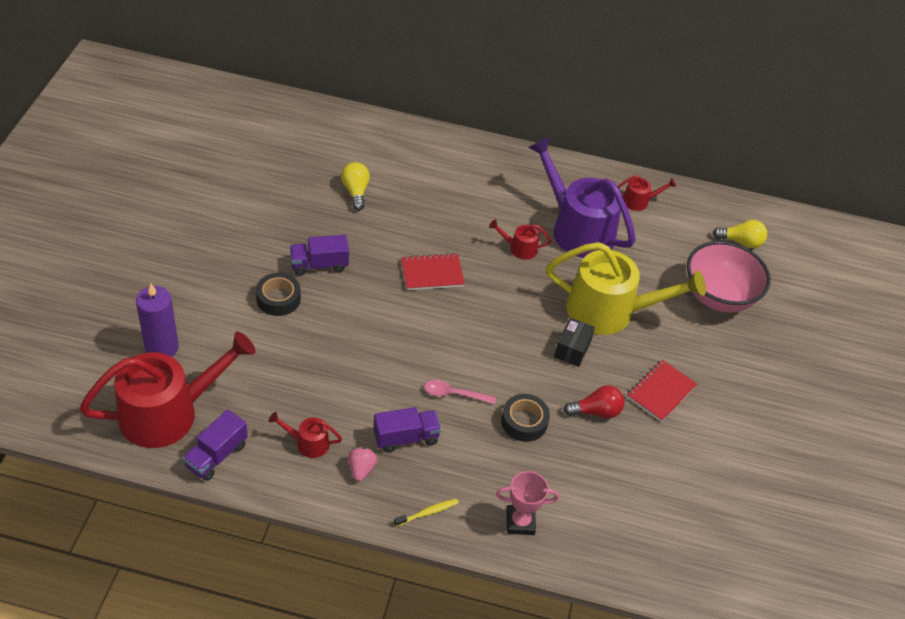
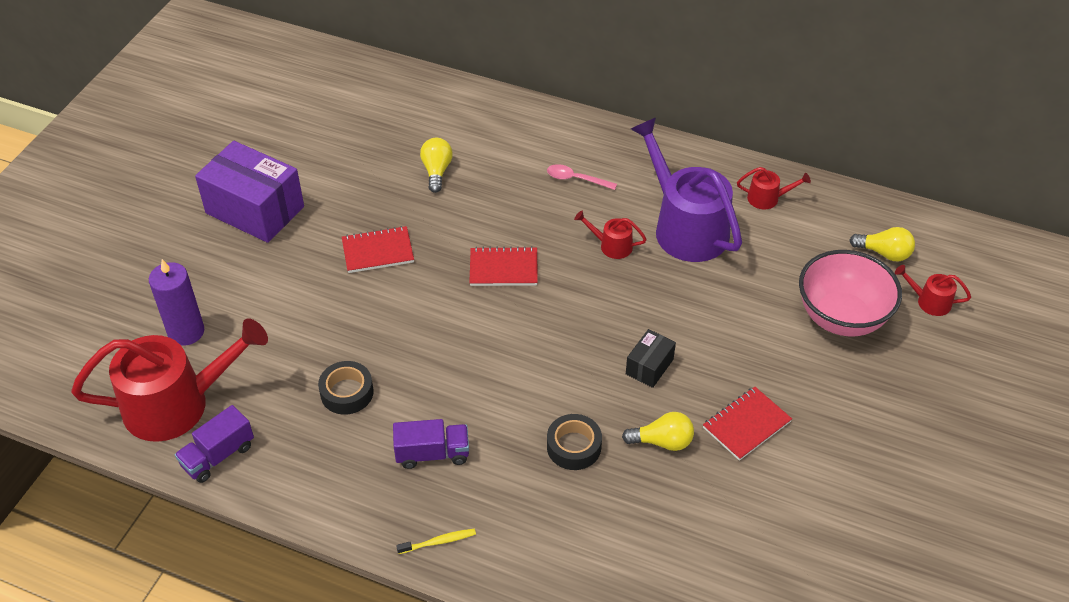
camera: 15 degrees right, 0 degrees up
(200, 234) = (255, 210): none -> purple box
(278, 299) = (324, 286): black tape -> black tape (347, 392)
(308, 443) = (321, 450): red watering can -> red watering can (929, 301)
(319, 265) = (378, 251): purple truck -> red notebook
(361, 469) = (374, 485): pink strawberry -> none
(454, 394) = (499, 408): pink spoon -> pink spoon (576, 179)
(520, 522) = (544, 563): pink trophy -> none
(596, 411) = (662, 441): red light bulb -> yellow light bulb
(609, 311) = (703, 325): yellow watering can -> none

